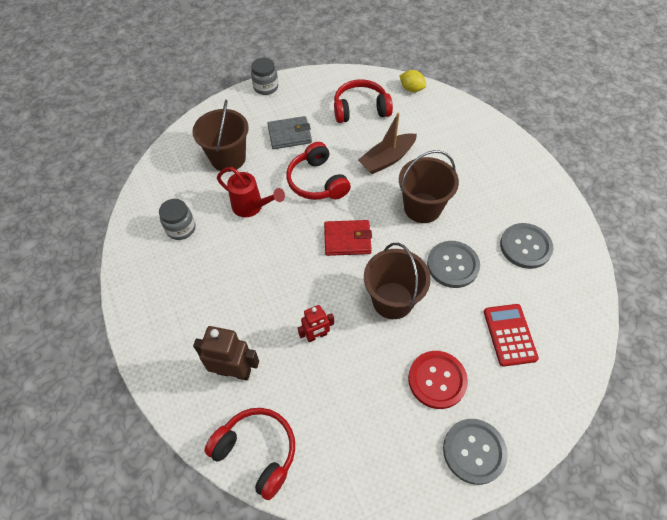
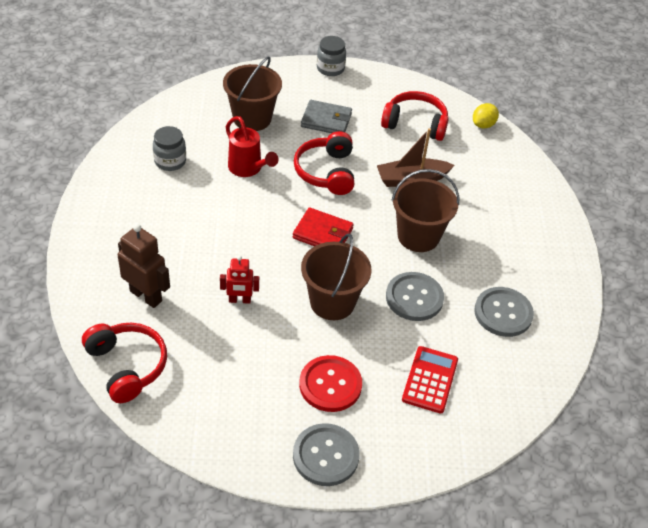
camera: 20 degrees right, 10 degrees down
(411, 89) = (483, 125): yellow lemon -> yellow lemon turned 75 degrees clockwise

